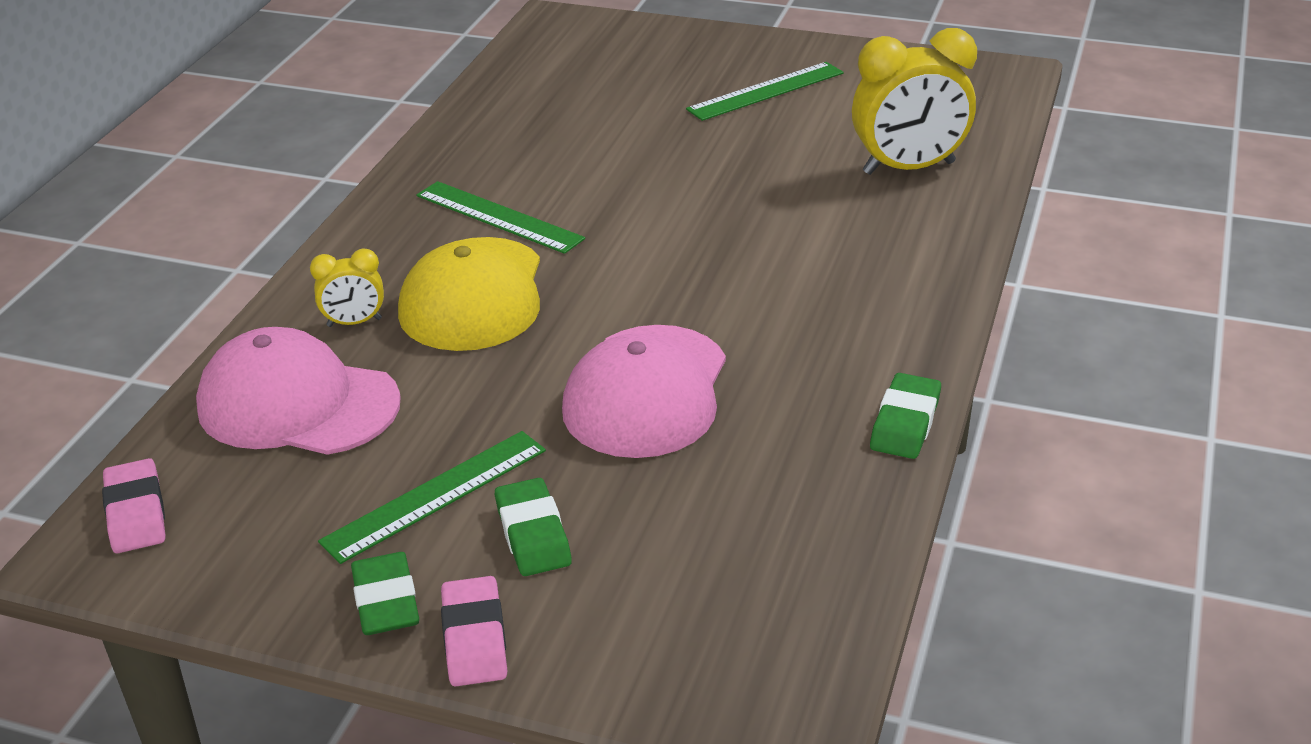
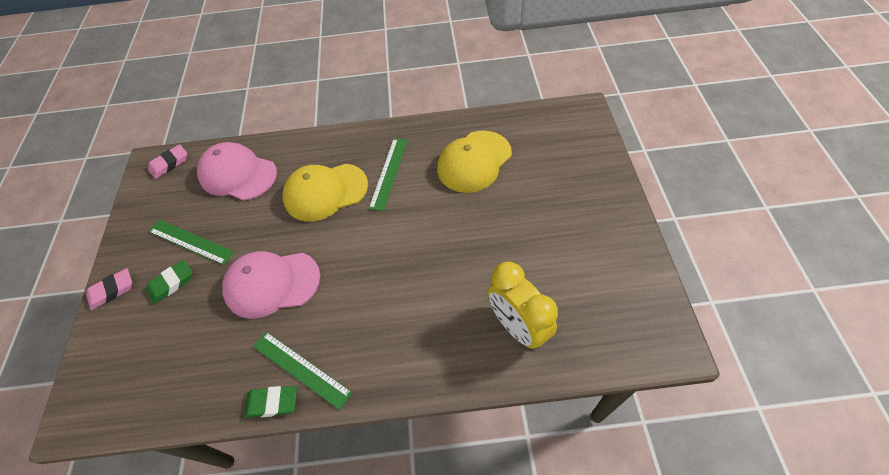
camera: 70 degrees right, 20 degrees up
(297, 404) = (238, 174): pink cap -> pink cap turned 60 degrees counterclockwise
(354, 322) = (294, 164): yellow clock -> none
(386, 601) = (130, 255): green eraser -> none
(561, 132) = (474, 161): none -> yellow cap
(766, 91) = (565, 227): green ruler -> green ruler (301, 369)

